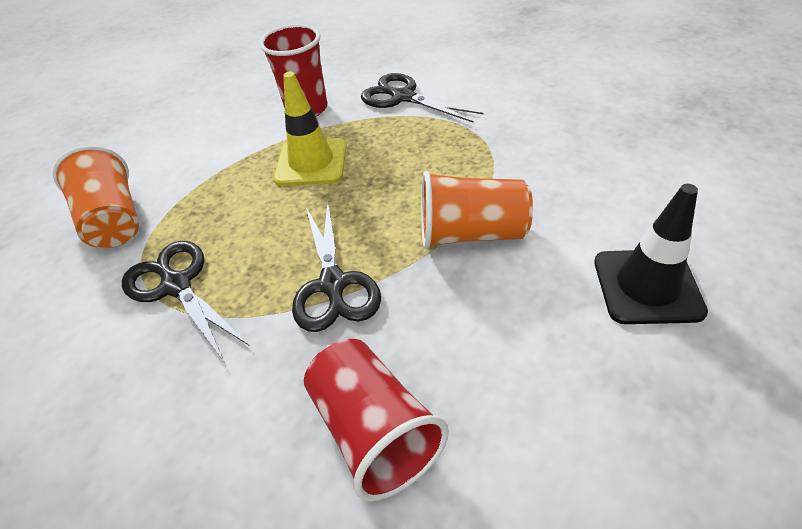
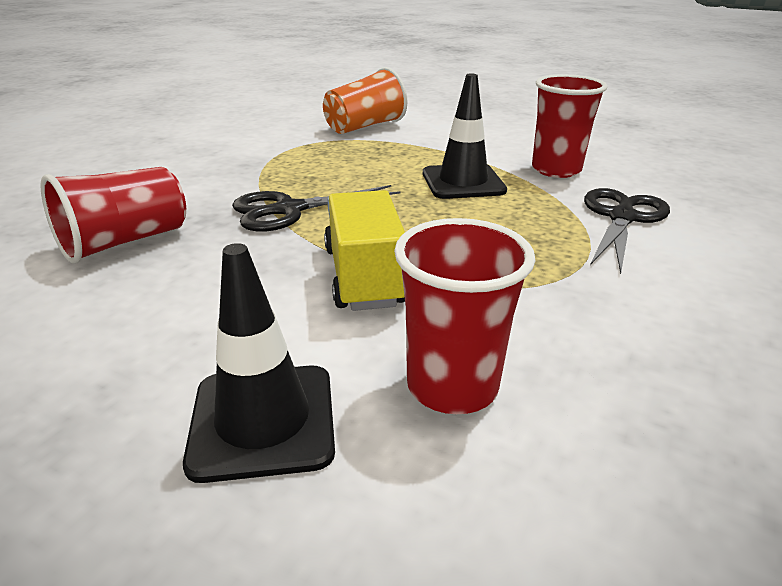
camera: 75 degrees right, 15 degrees down
(176, 285) = (294, 155): black scissors -> none
(311, 162) = (463, 182): yellow traffic cone -> black traffic cone
(471, 233) = (363, 276): orange cup -> yellow truck
(602, 200) = (452, 386): none -> red cup

